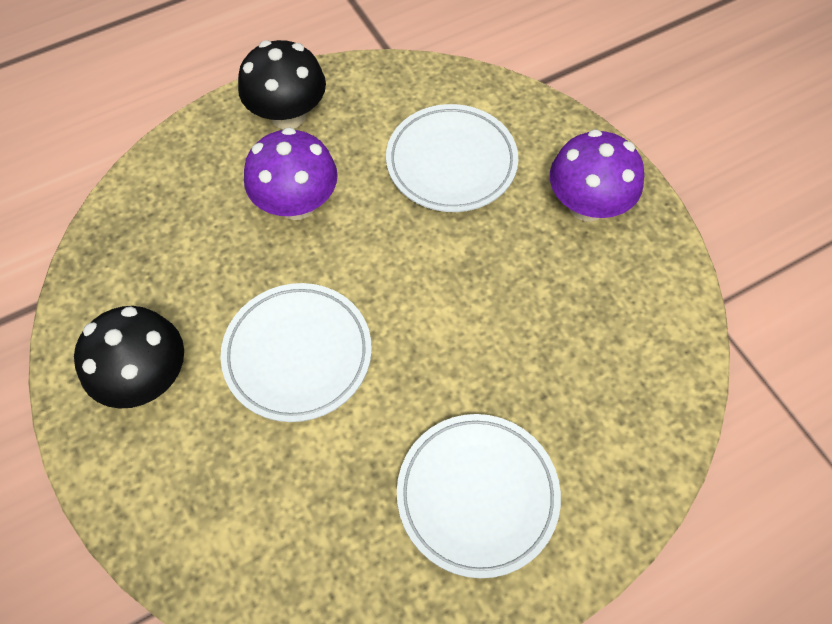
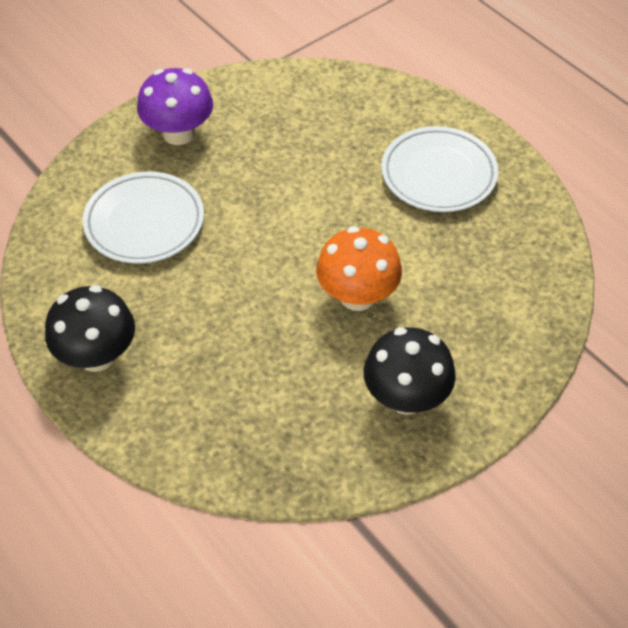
camera: 100 degrees left, 10 degrees down
(297, 203) = (205, 327): purple mushroom -> none
(298, 354) = (357, 296): white plate -> orange mushroom

